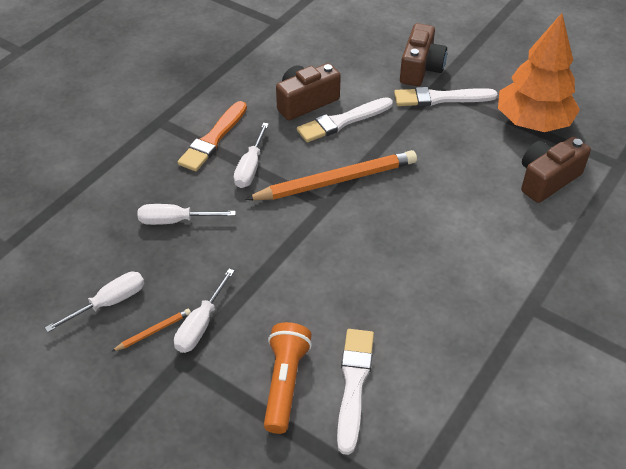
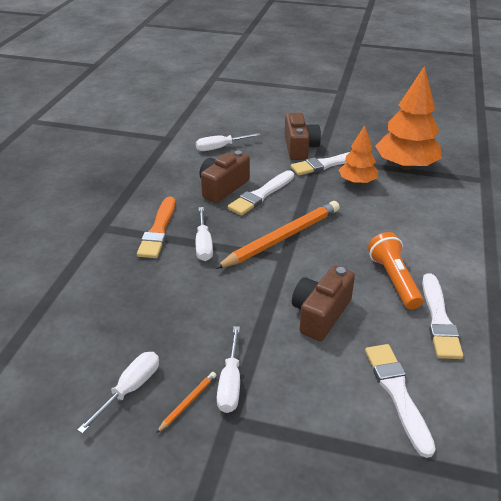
camera: 20 degrees left, 10 degrees down
(175, 221) = (158, 302): white screwdriver -> white screwdriver (220, 147)
(285, 383) = (337, 411): orange flashlight -> orange flashlight (394, 280)
(447, 320) = (439, 319): none -> white brush
(461, 130) = (357, 182): none -> orange tree
(547, 179) = (442, 200): brown camera -> brown camera (320, 314)

